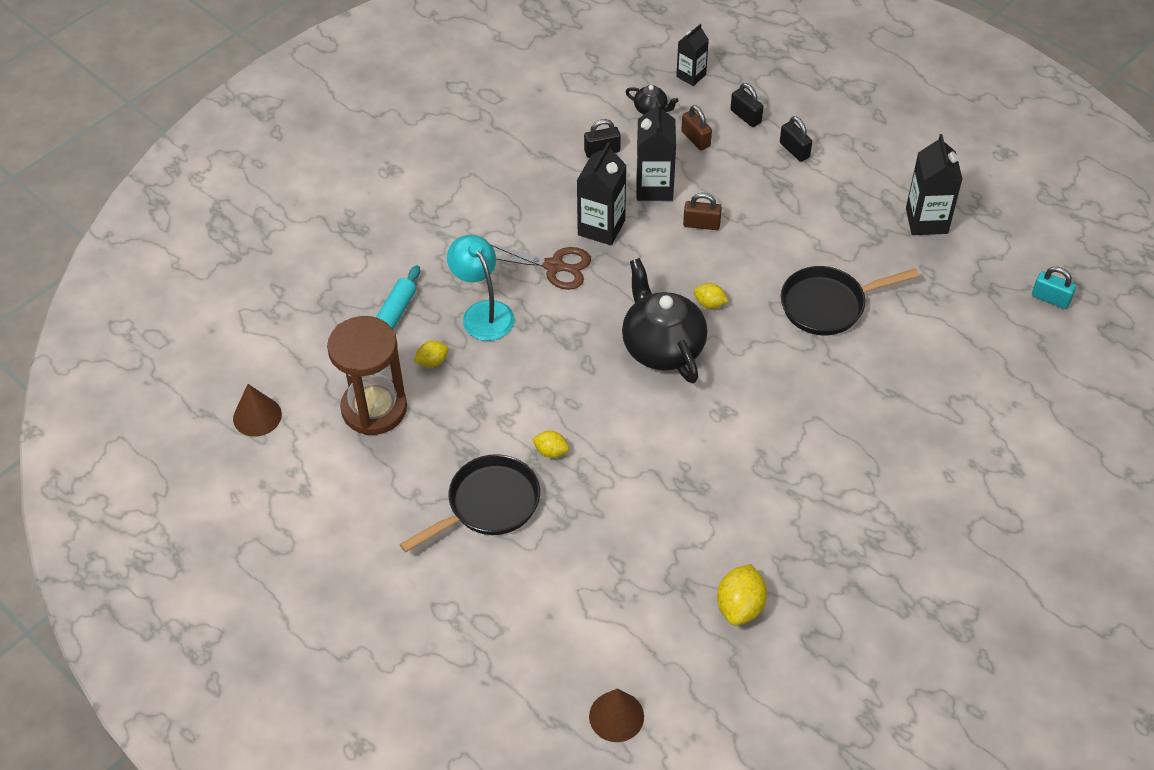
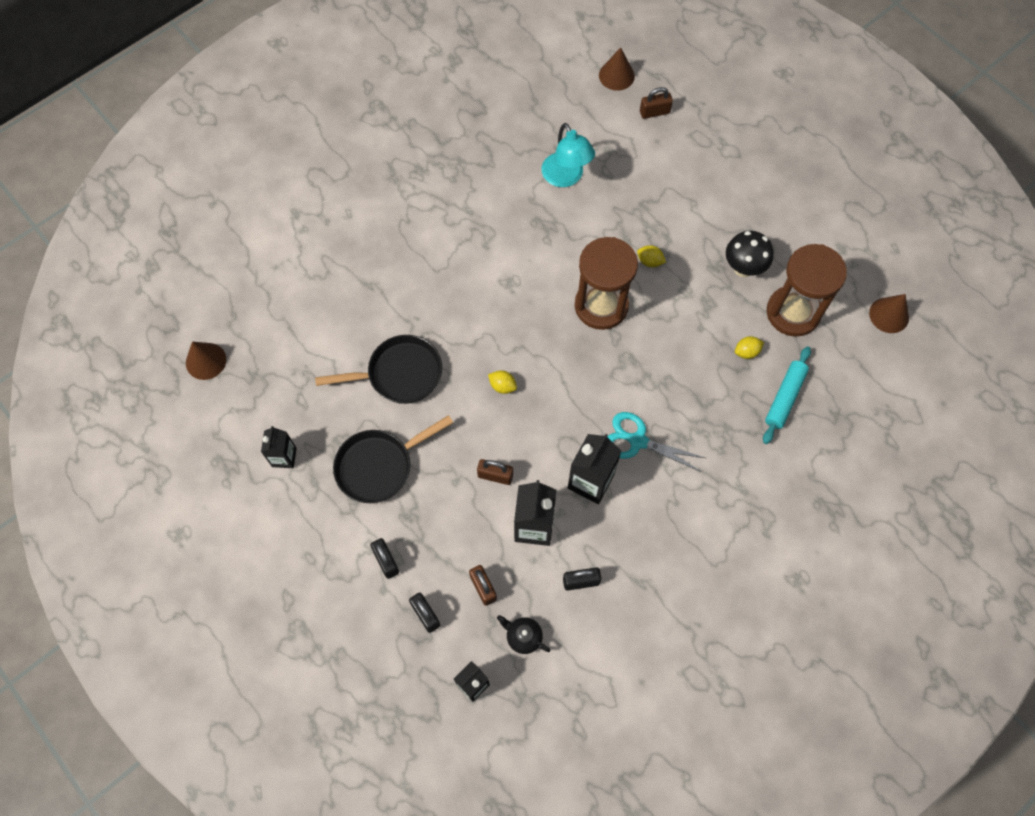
camera: 175 degrees left, 15 degrees up
(433, 454) = (743, 268): none -> black mushroom
(483, 312) = (703, 397): turquoise lamp -> turquoise lamp (566, 177)
(488, 505) = (699, 223): black pan -> black pan (379, 466)
(554, 266) = (638, 441): brown scissors -> turquoise scissors
(555, 660) = (654, 112): none -> brown padlock
(607, 395) = (601, 306): none -> brown hourglass
(662, 347) = (550, 347): black teapot -> none
(740, 606) = (523, 135): yellow lemon -> none
(926, 221) = (284, 457): black carton -> black carton, size x0.63
(1050, 298) = (206, 361): turquoise padlock -> brown cone

